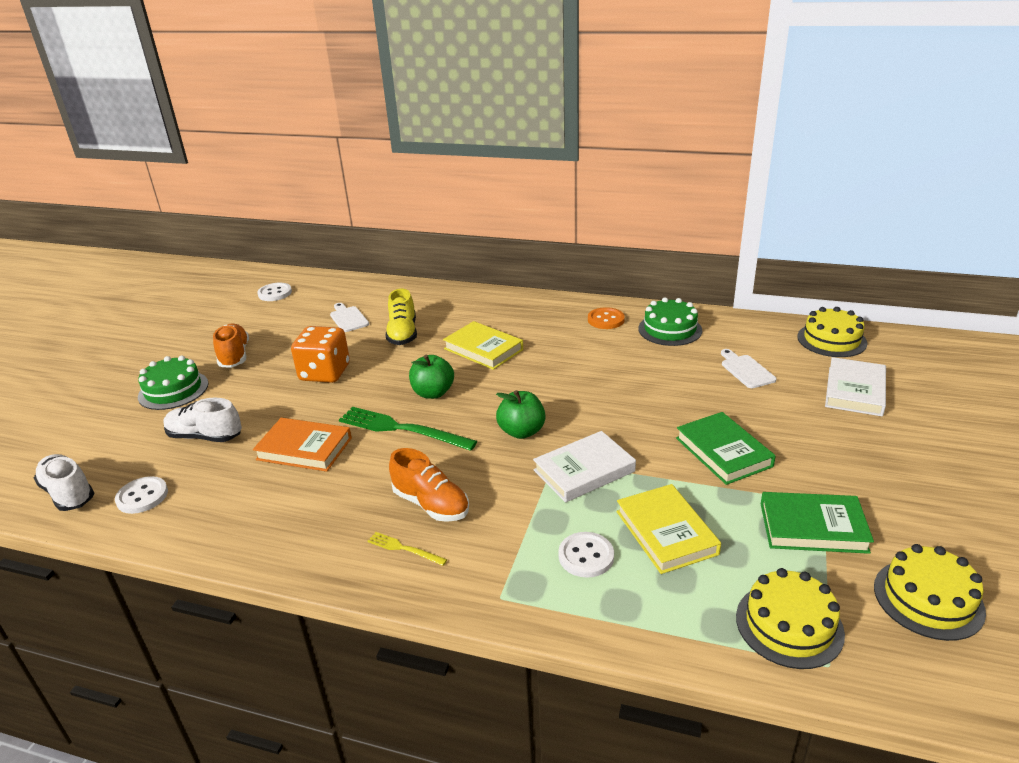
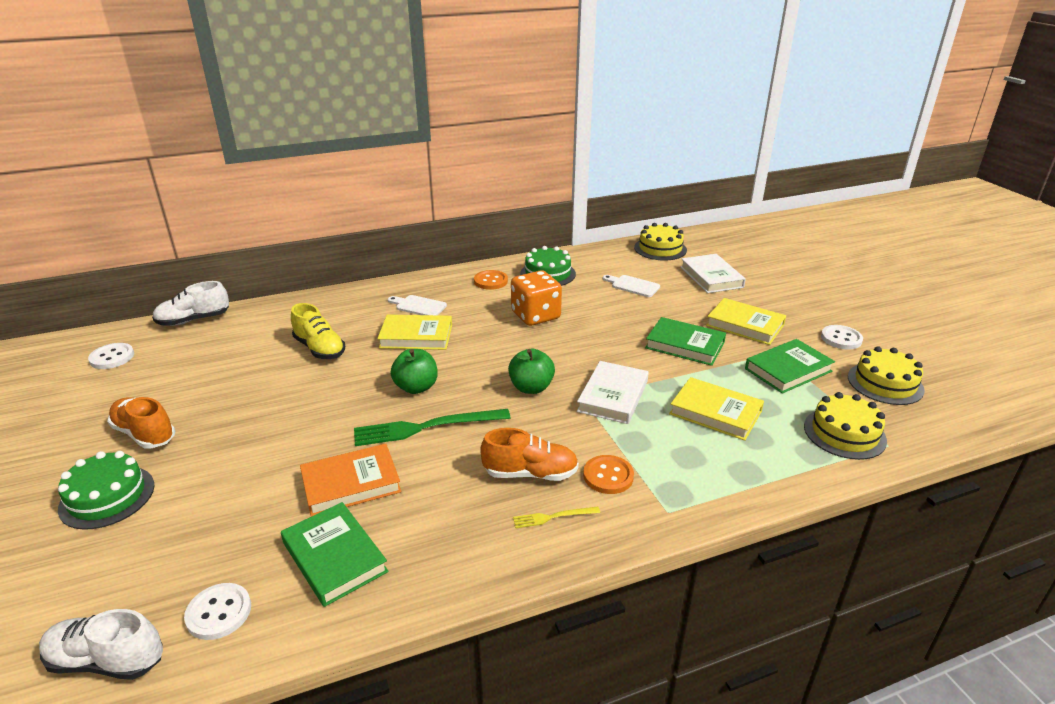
camera: 40 degrees left, 0 degrees up
(205, 436) = (218, 522): white shoe -> white shoe (193, 320)
(236, 496) = (334, 557): none -> green book
(325, 373) = (281, 410): orange dice -> orange dice (535, 316)
(348, 318) = (240, 354): white cutting board -> white cutting board (418, 306)
(489, 539) = (608, 476): none -> orange button
(586, 556) = (687, 453): white button -> white button (841, 338)
(825, 458) = (745, 325): none -> yellow book

